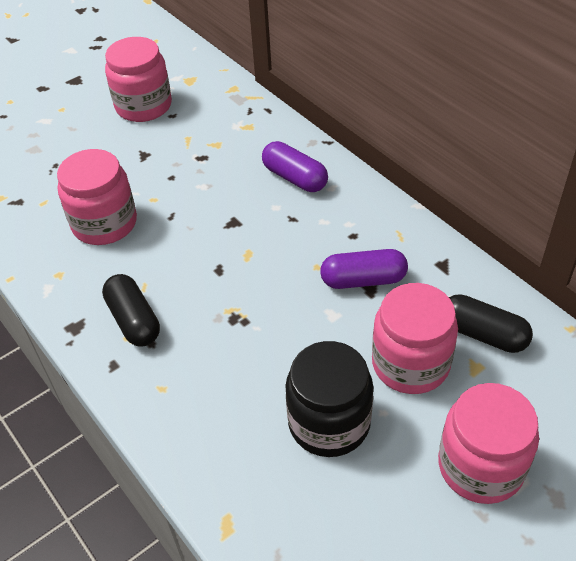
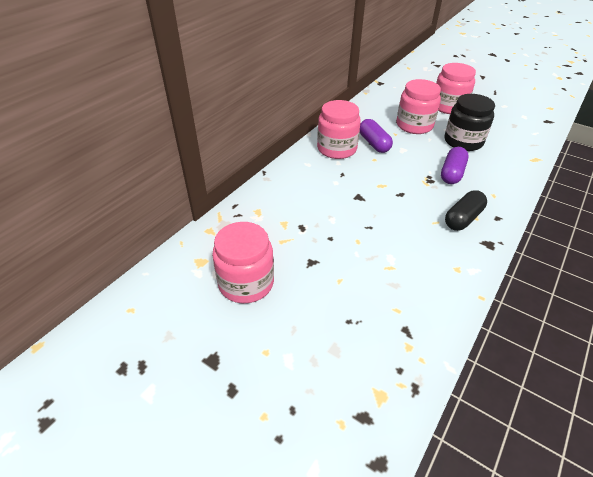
camera: 110 degrees left, 5 degrees down
(104, 223) = (396, 260): pink jar -> pink jar (336, 149)
(295, 178) = (305, 179): purple capsule -> purple capsule (452, 173)
(483, 334) = (384, 110): black capsule -> none

